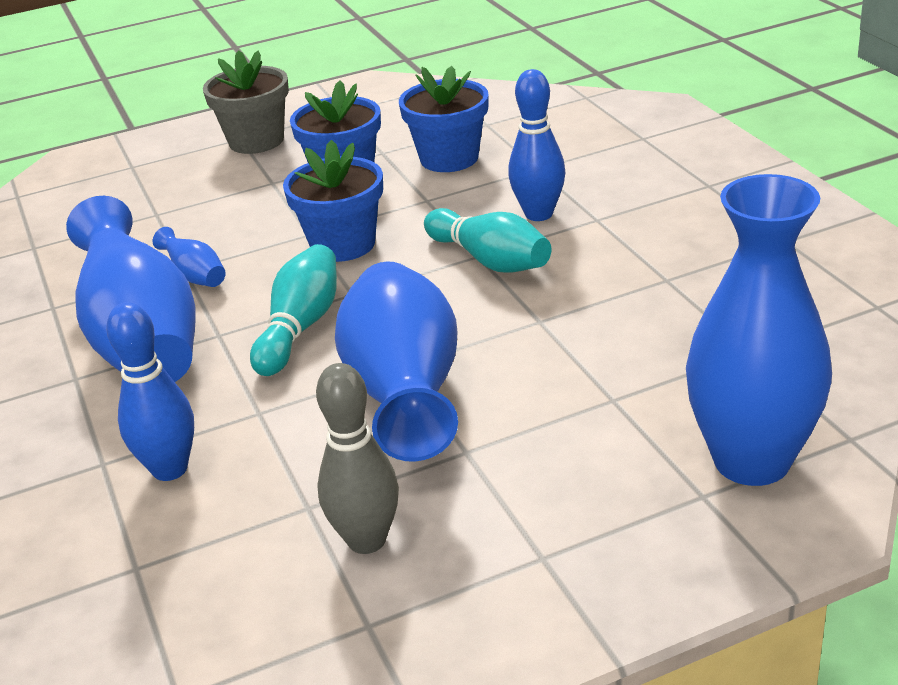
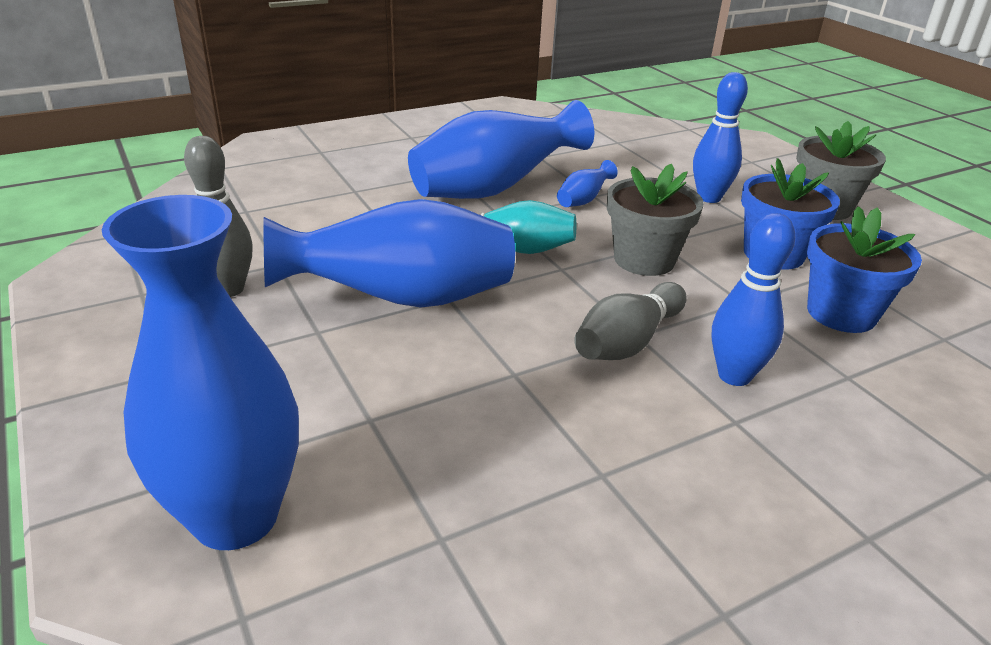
camera: 80 degrees right, 0 degrees up
(170, 469) = (340, 212): blue bowling pin -> blue bowling pin (709, 198)
(343, 244) = (644, 260): blue flower pot -> grey flower pot
(490, 260) = (627, 342): turquoise bowling pin -> grey bowling pin

